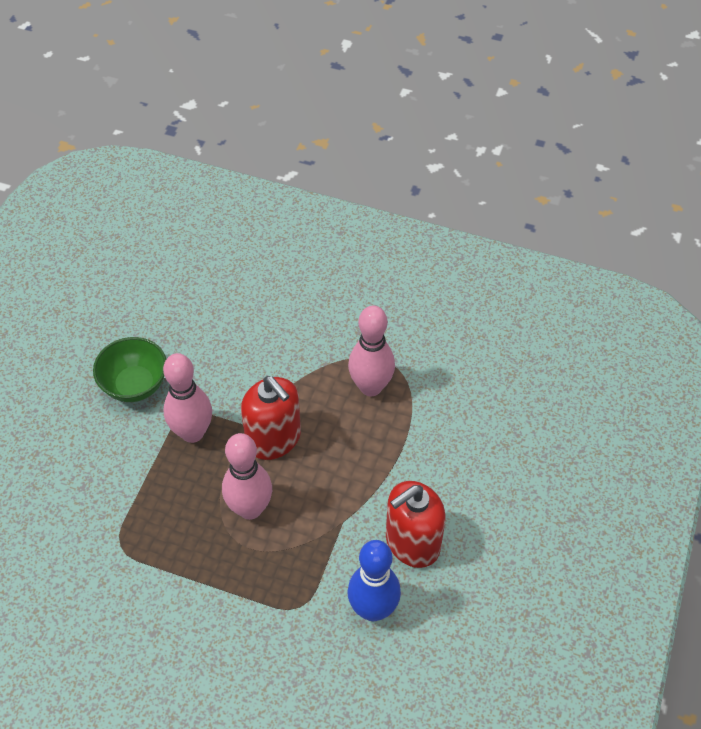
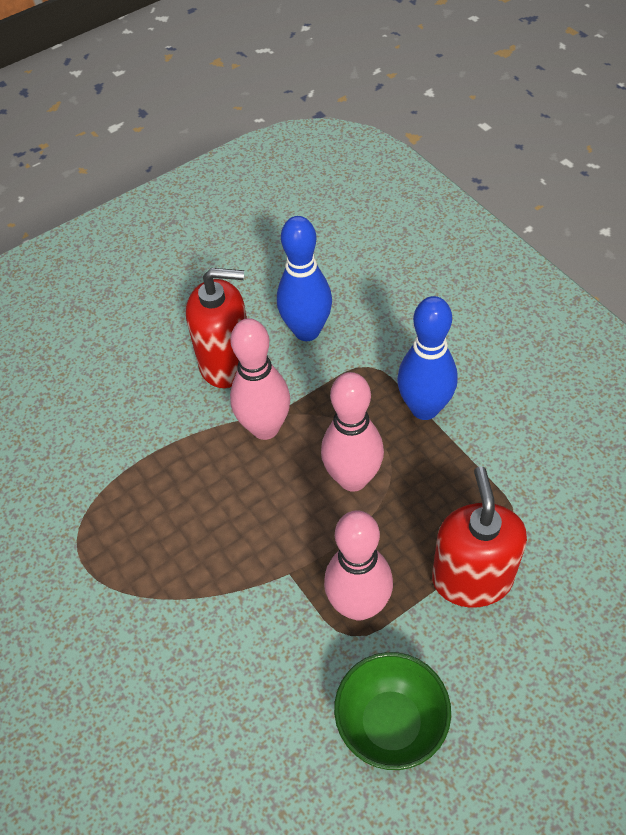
camera: 140 degrees left, 0 degrees up
(232, 595) = (424, 408): none -> blue bowling pin
(274, 439) = (274, 540): red soap dispenser -> red soap dispenser (472, 578)
(371, 387) = (123, 537): pink bowling pin -> pink bowling pin (265, 428)

